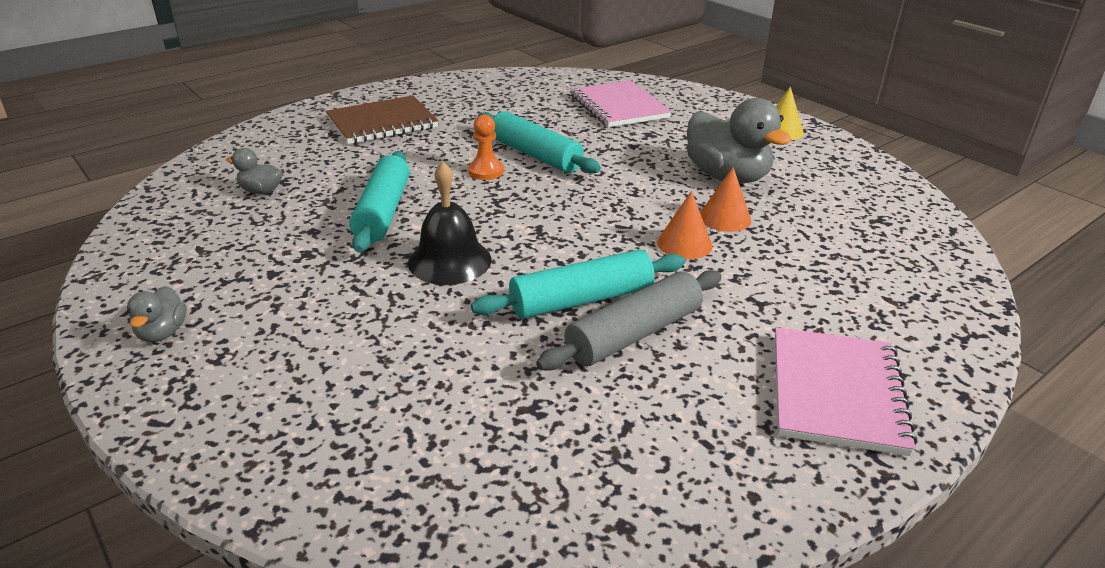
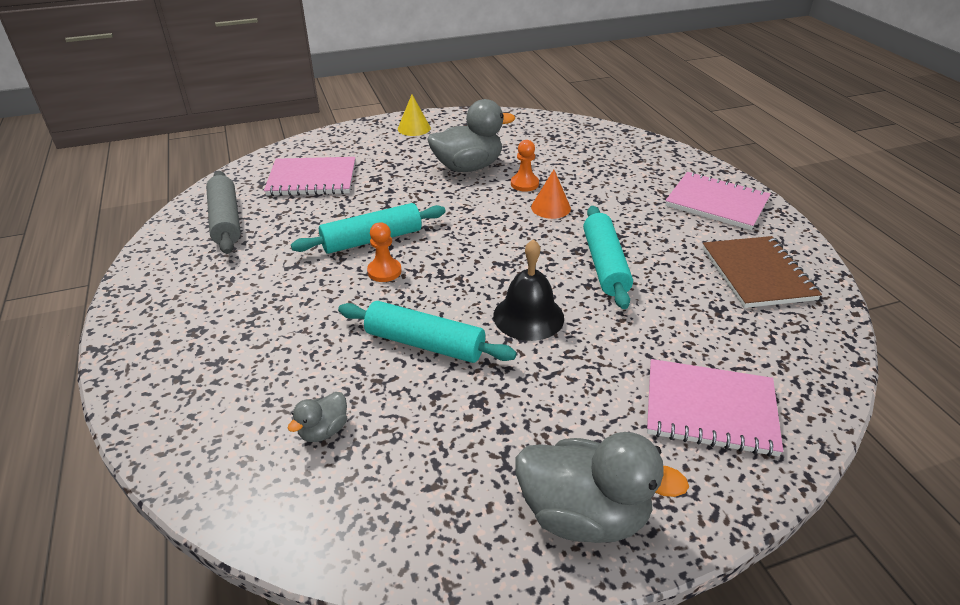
camera: 70 degrees left, 5 degrees up
(162, 333) = (583, 515): grey duck -> grey duck, size x2.10
(322, 410) = (710, 409): none -> pink notebook
(382, 123) = (220, 320): brown notebook -> brown notebook (757, 274)
(634, 334) = (649, 253): grey rolling pin -> grey rolling pin (226, 220)
(725, 218) = (524, 184): orange cone -> orange pawn

